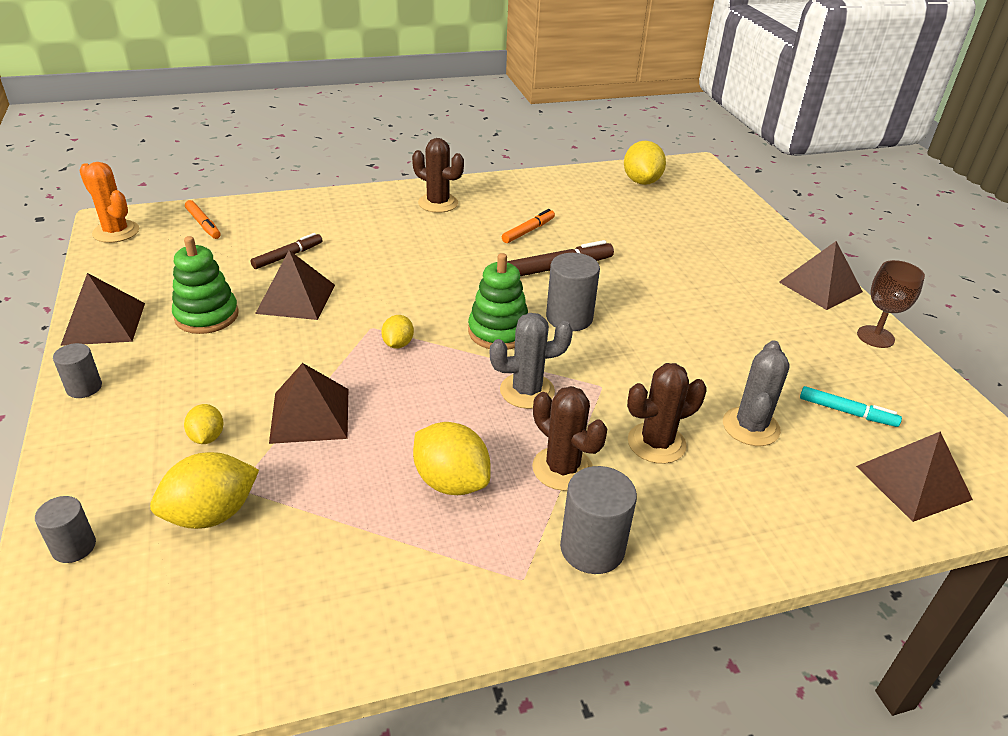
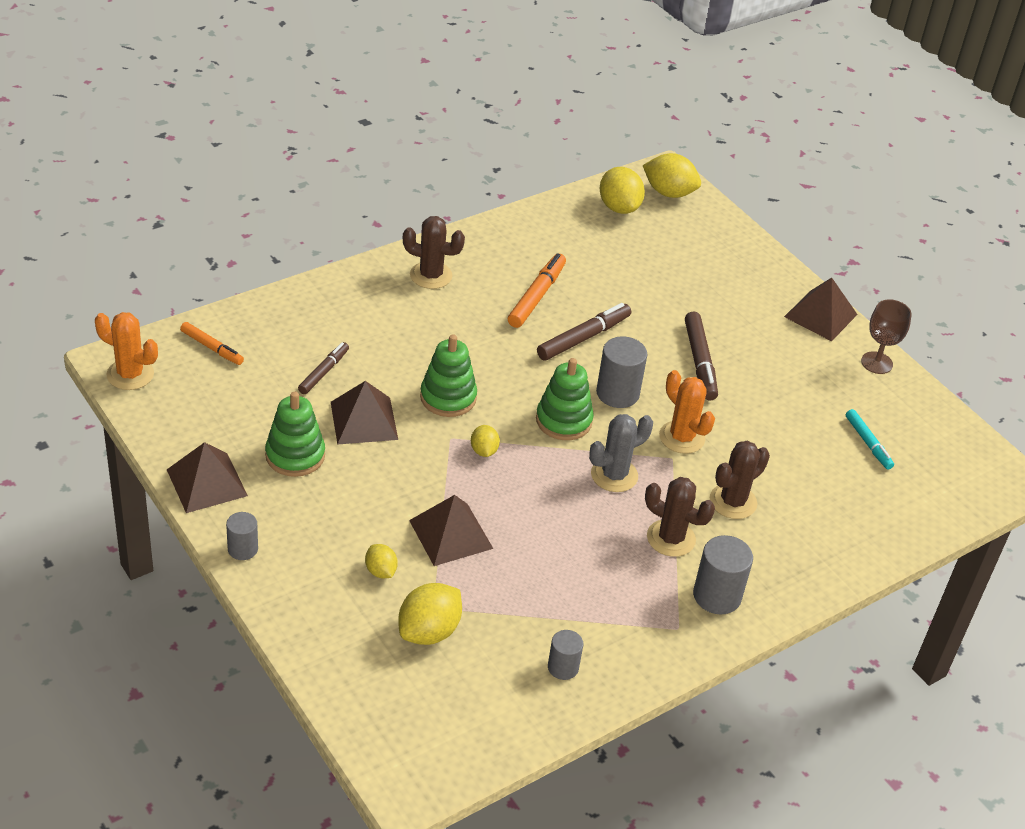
camera: 20 degrees left, 5 degrees up
(74, 547) = (345, 678): grey cylinder -> grey cylinder (563, 667)
(392, 294) = (448, 397): none -> green stacking toy
(451, 482) = (593, 567): yellow lemon -> yellow lemon (669, 193)
(528, 231) = (536, 296): orange marker -> orange marker, size x1.54
(622, 368) = (682, 437): none -> orange cactus
(671, 305) = (700, 361): none -> brown marker
(750, 427) = (799, 472): grey cactus -> none
(846, 412) = (868, 443): turquoise marker -> turquoise marker turned 60 degrees clockwise
(913, 482) = (926, 495): brown pyramid -> none

